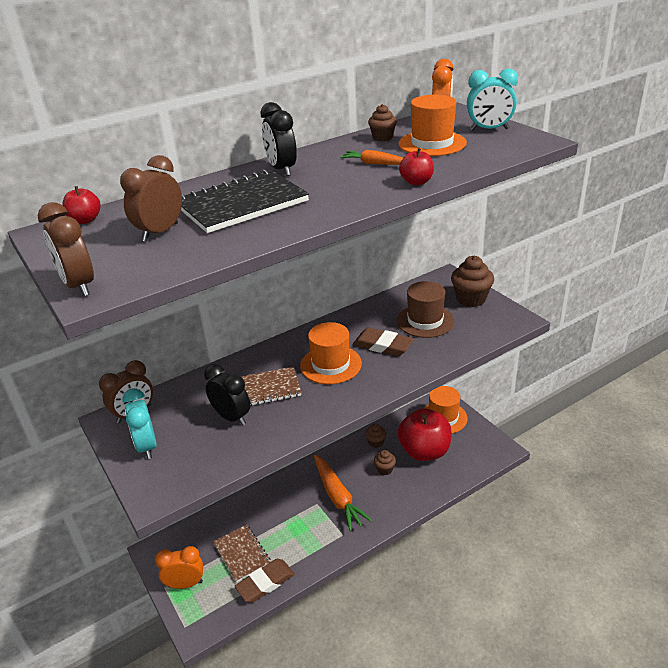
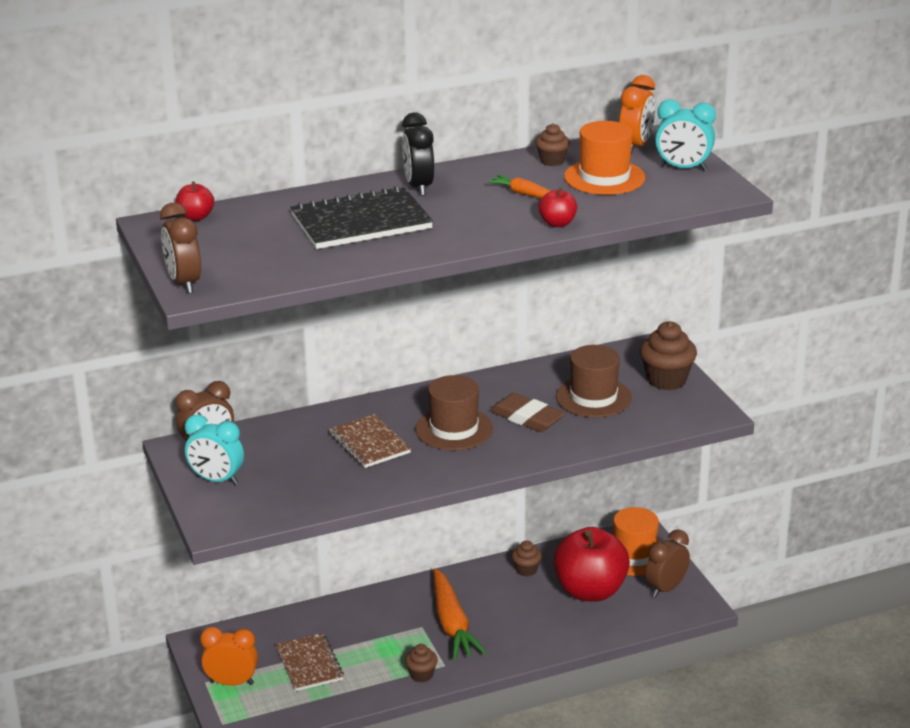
camera: 10 degrees right, 5 degrees down
(147, 446) = (216, 480): turquoise clock -> turquoise clock turned 60 degrees counterclockwise
(160, 232) = (270, 241): brown clock -> brown clock (666, 589)
(232, 417) = (319, 466): black clock -> none
(265, 583) = (331, 698): brown eraser -> none
(268, 388) = (369, 443): brown notebook -> brown notebook turned 60 degrees clockwise
(331, 364) = (454, 429): orange hat -> brown hat
(385, 469) = (527, 603): brown cupcake -> brown cupcake (421, 675)

